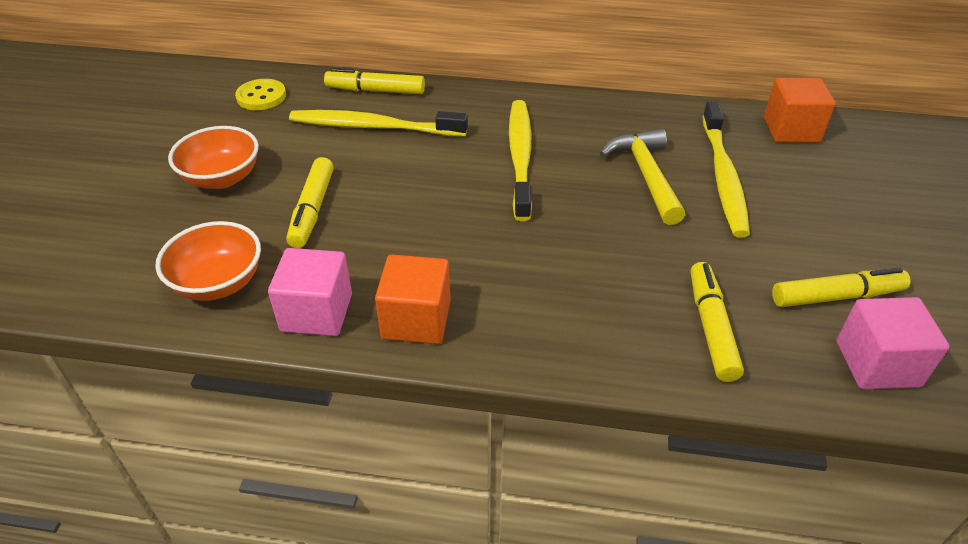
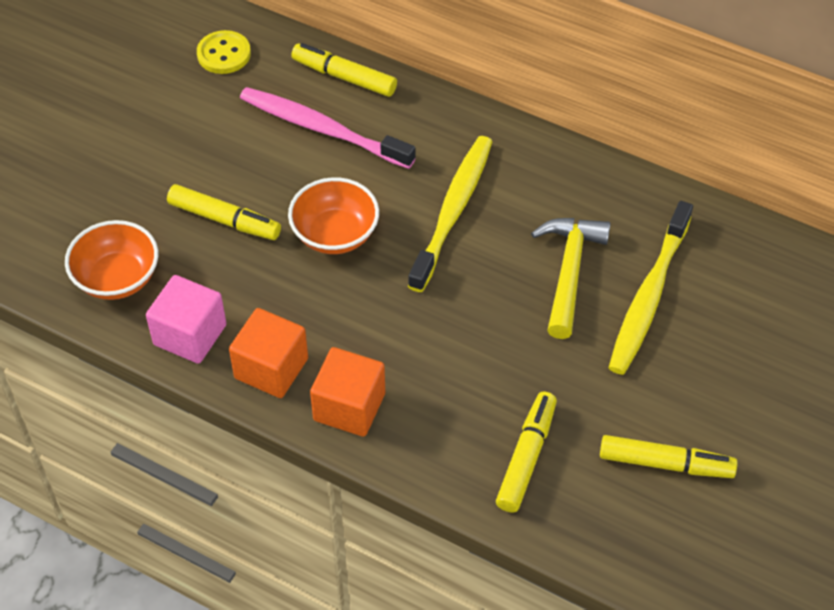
camera: 20 degrees right, 10 degrees up
(222, 178) = (153, 156): orange bowl -> orange bowl (335, 234)
(312, 210) = (224, 220): yellow marker -> yellow marker turned 90 degrees counterclockwise
(374, 127) = (322, 129): yellow toothbrush -> pink toothbrush
(791, 130) = (766, 257): orange cube -> orange cube (349, 407)
(877, 363) = (653, 538): pink cube -> none

